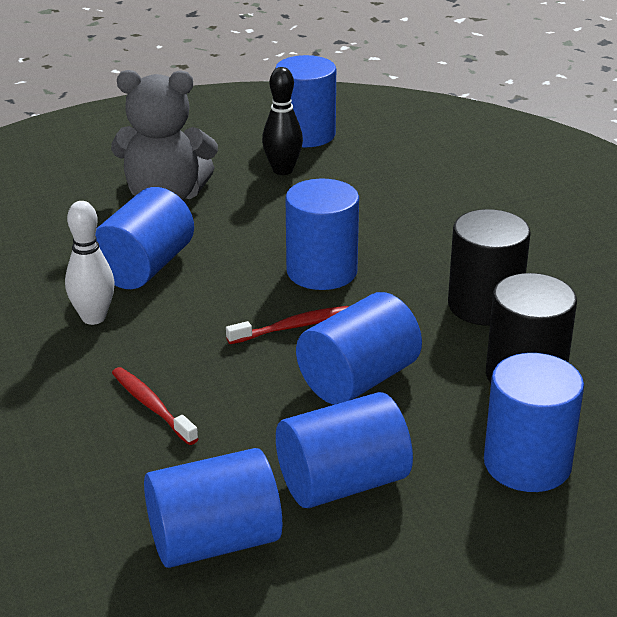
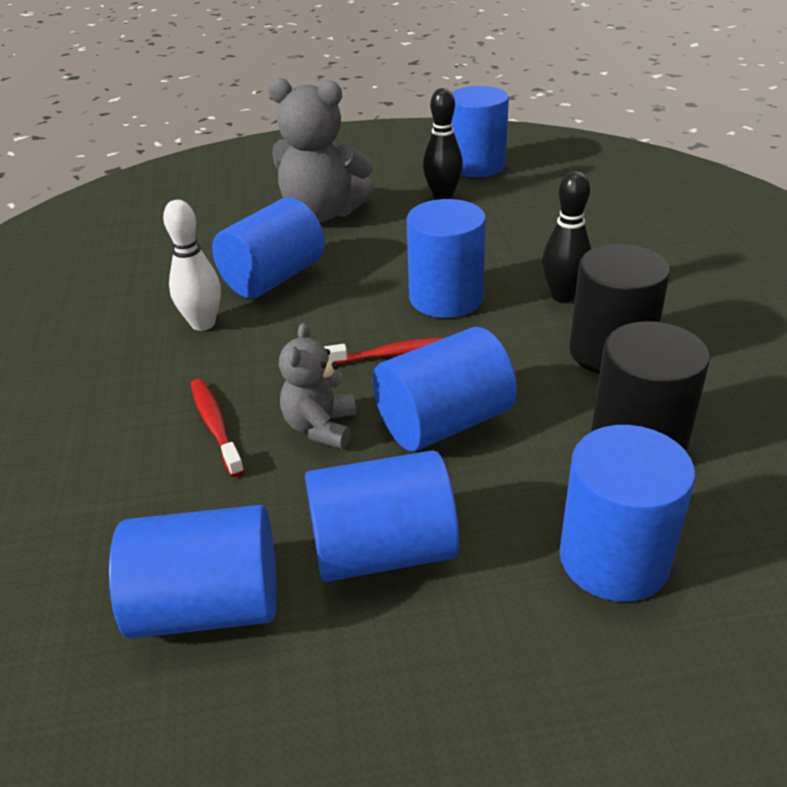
camera: 15 degrees right, 5 degrees up
(250, 396) = (321, 427): none -> grey teddy bear
(429, 259) = (563, 296): none -> black bowling pin

